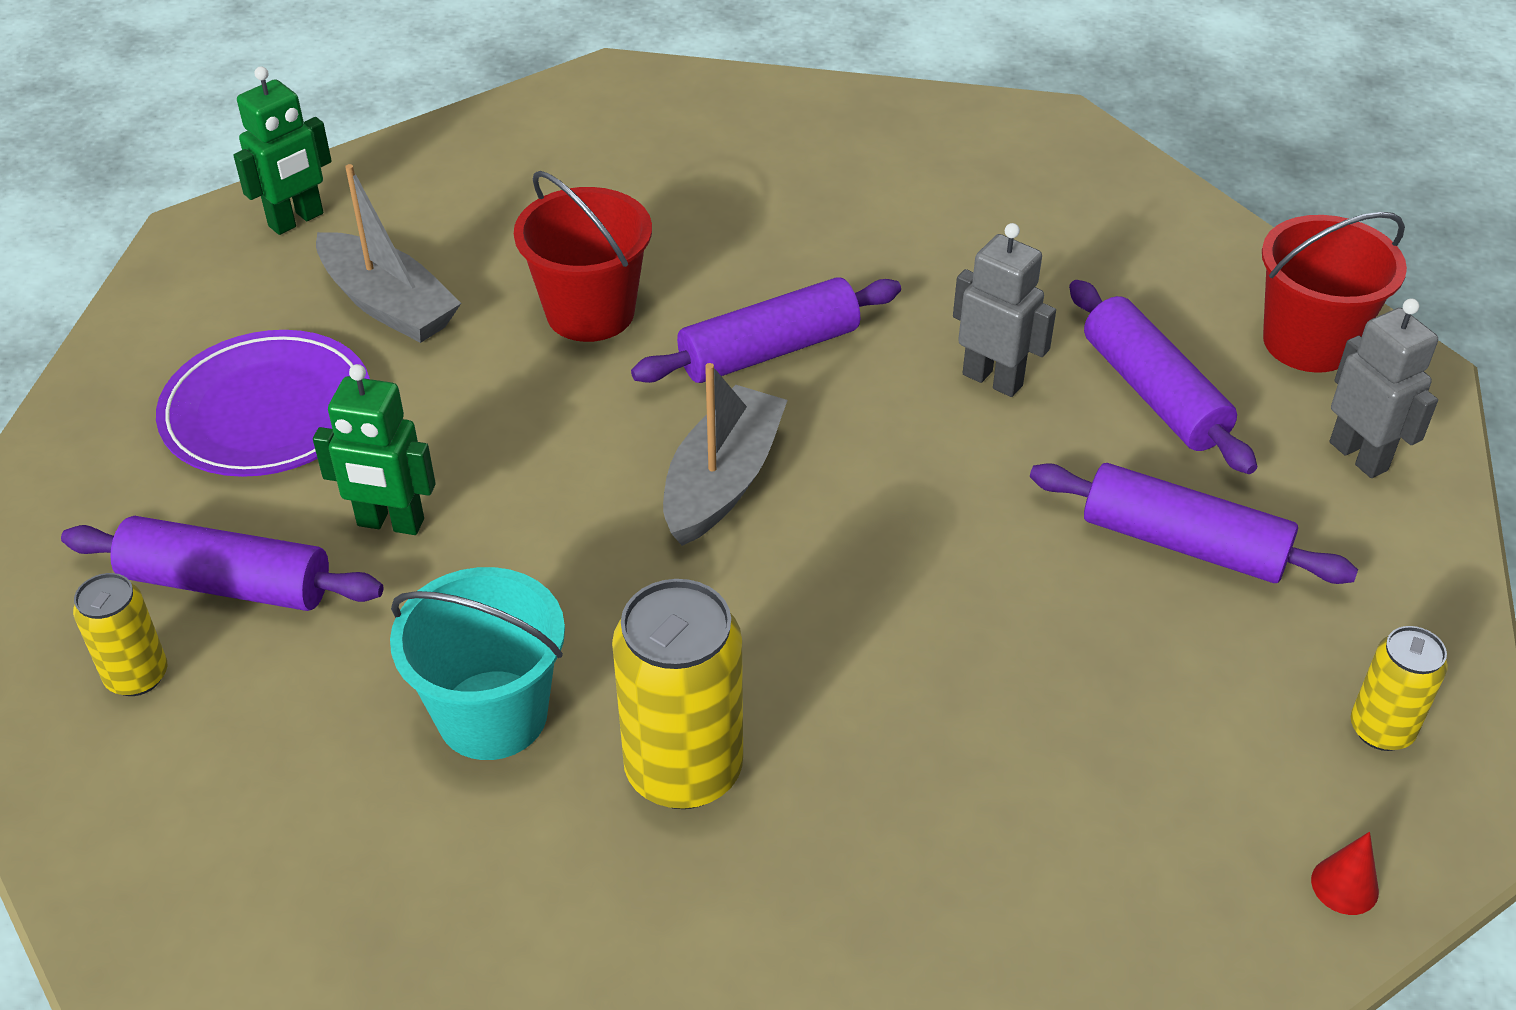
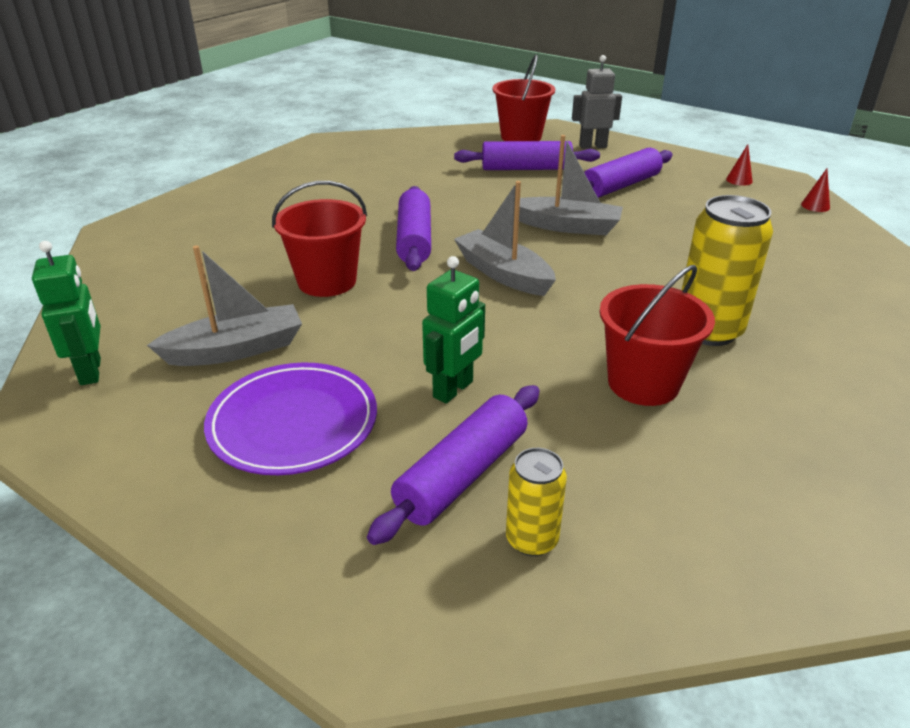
camera: 65 degrees left, 10 degrees down
(492, 715) = (643, 383): turquoise bucket -> red bucket
(945, 511) = (567, 226): none -> grey boat
(993, 379) = (487, 195): grey robot -> none
(1381, 729) = (739, 180): yellow can -> red cone

